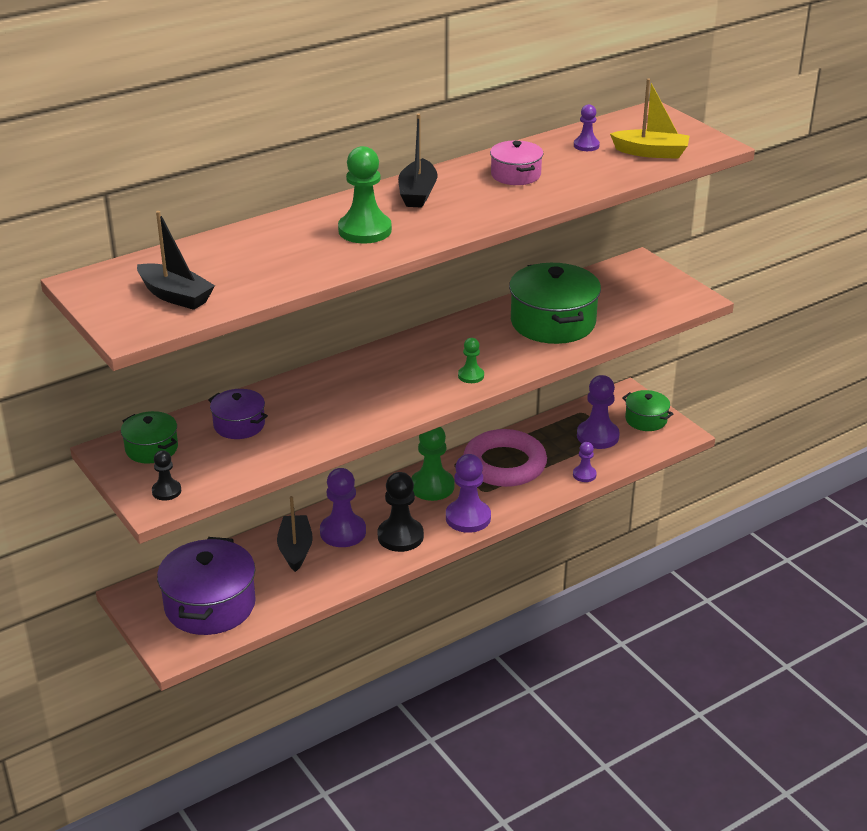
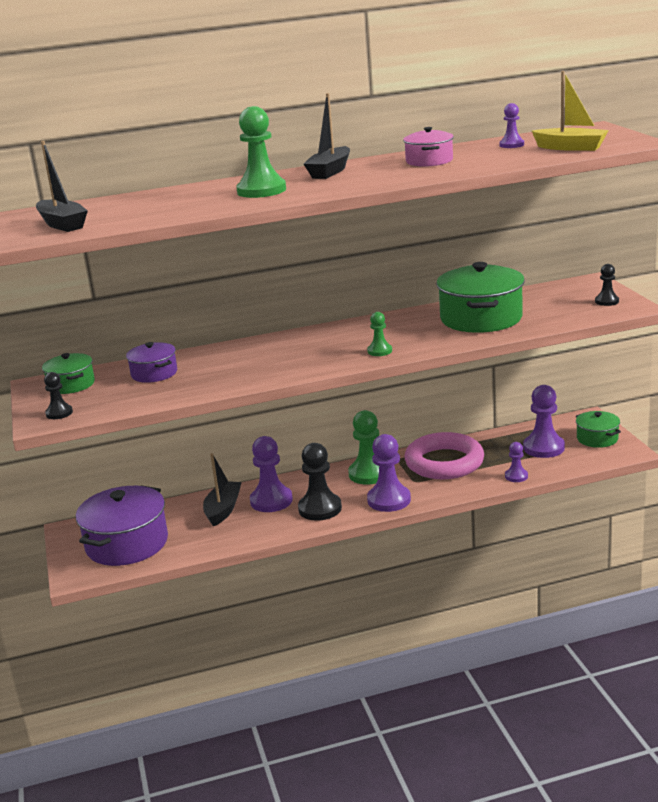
camera: 20 degrees right, 10 degrees down
(668, 291) = (607, 301): none -> black pawn

